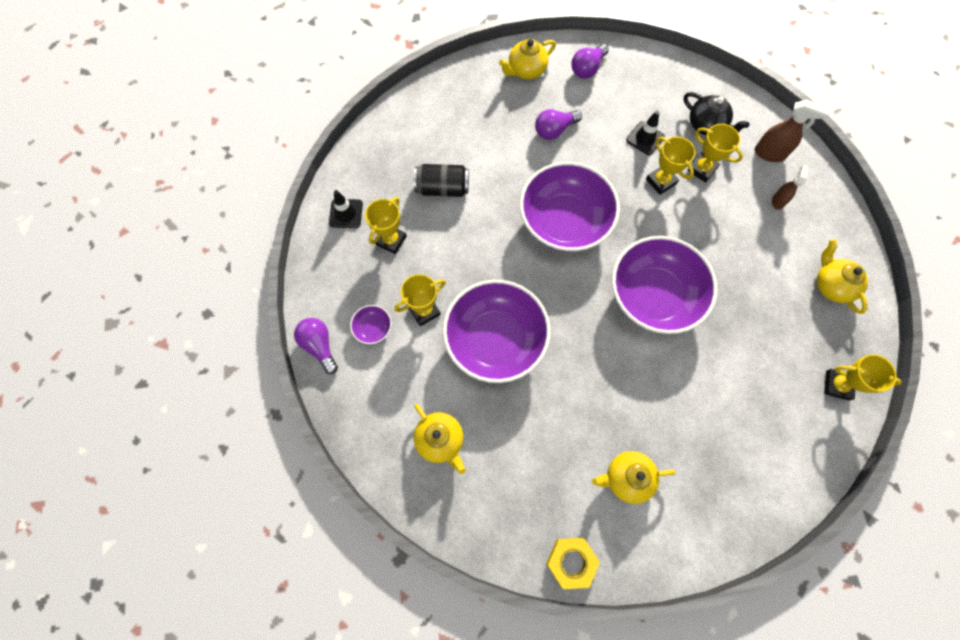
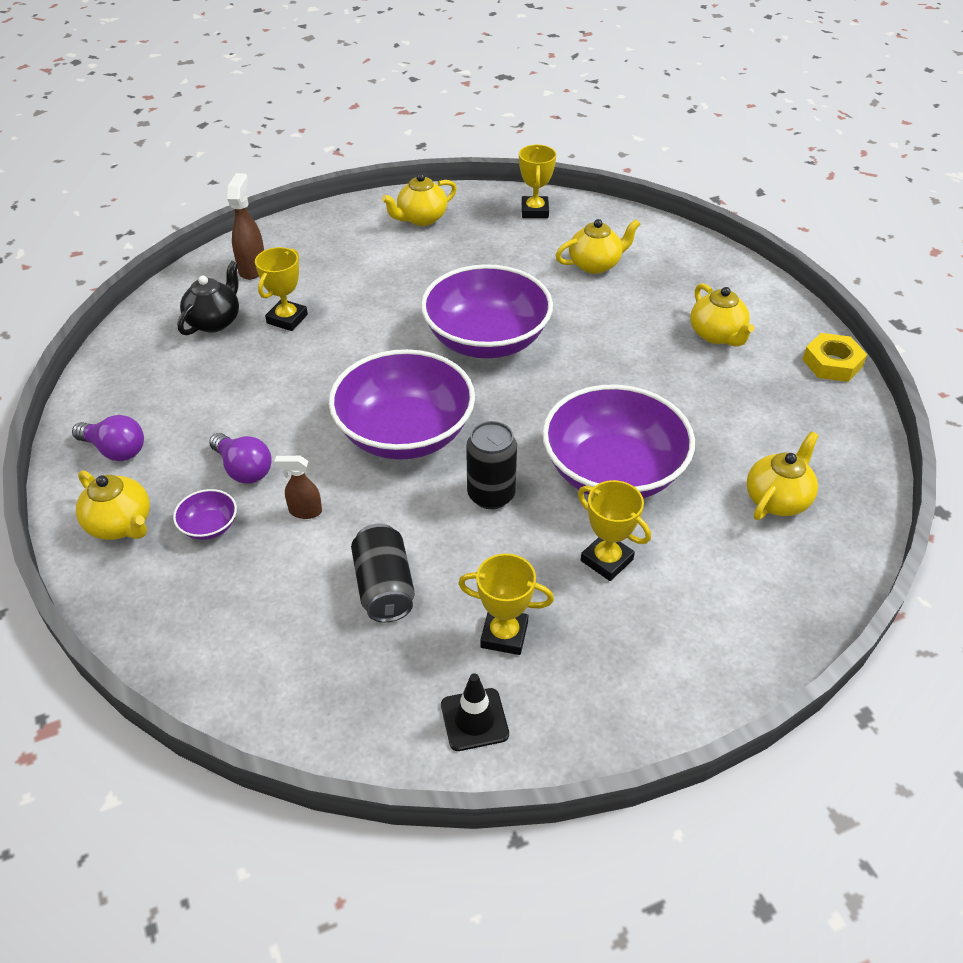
camera: 105 degrees left, 25 degrees down
(320, 346) = (728, 683): purple light bulb -> none
(373, 328) = (664, 617): purple bowl -> purple bowl (209, 526)
(496, 259) = (491, 495): none -> black can
(645, 138) = (245, 374): black traffic cone -> none
(661, 181) = (314, 352): yellow trophy -> none
(743, 411) = (595, 265): none -> yellow teapot
(778, 201) = (321, 258): brown spray bottle -> brown spray bottle (305, 511)

